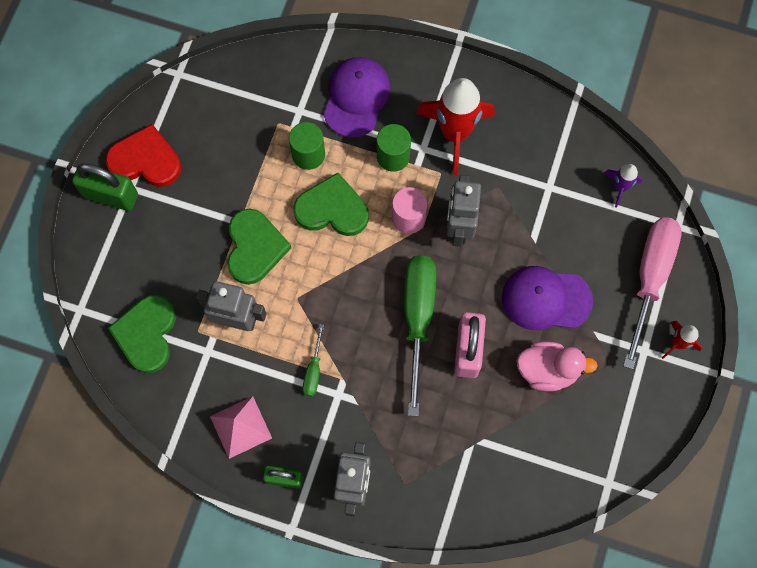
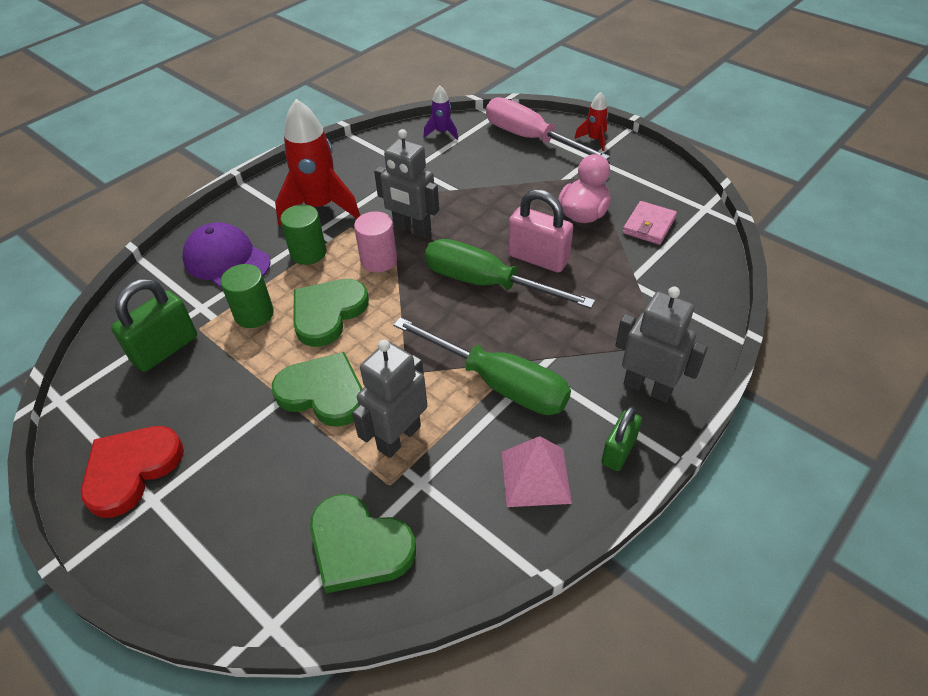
camera: 65 degrees left, 25 degrees down
(111, 195) = (143, 527): green padlock -> green padlock (165, 349)
(313, 370) = (499, 383): green screwdriver -> green screwdriver, size x2.19
(546, 299) = (515, 197): purple cap -> none
(557, 435) = (649, 225): none -> pink wallet

